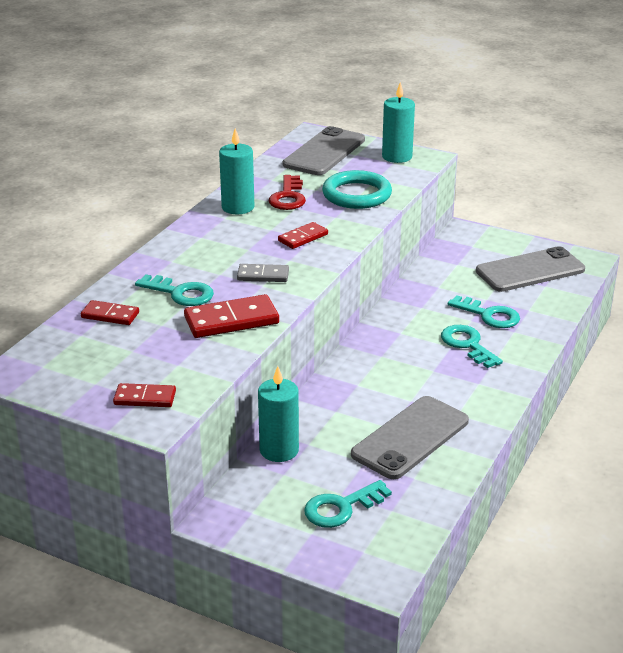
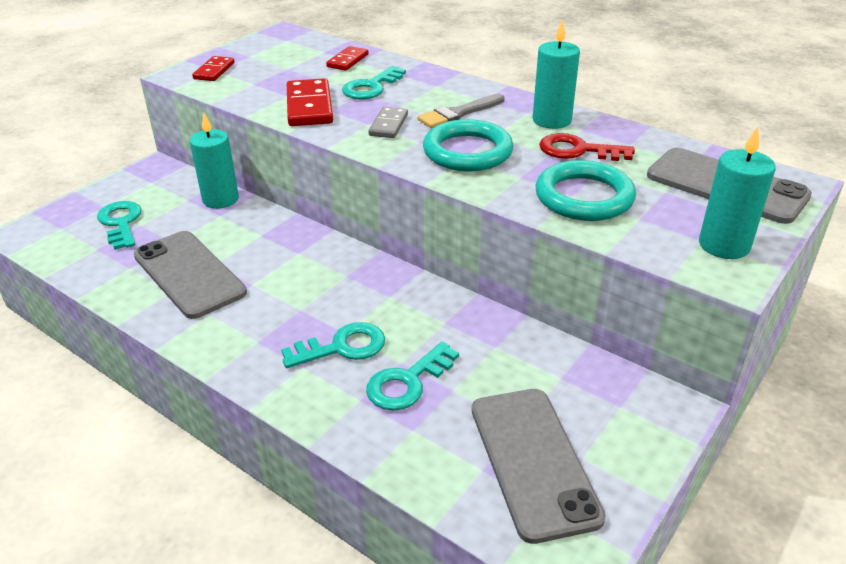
camera: 100 degrees right, 5 degrees up
(232, 246) = (459, 113): none -> grey brush
(303, 238) = (467, 152): red domino -> turquoise ring

